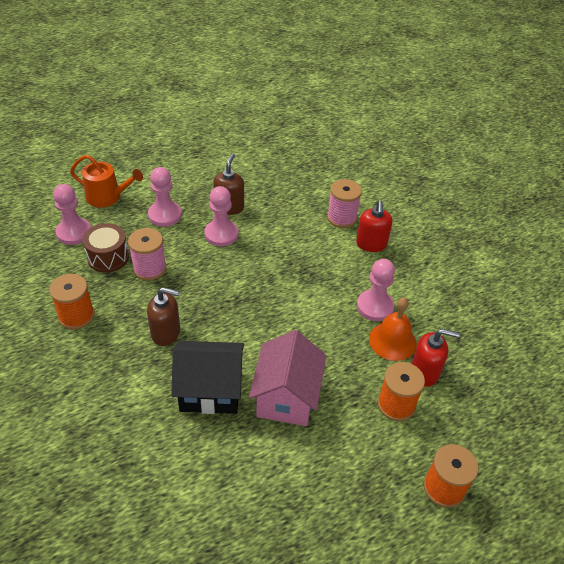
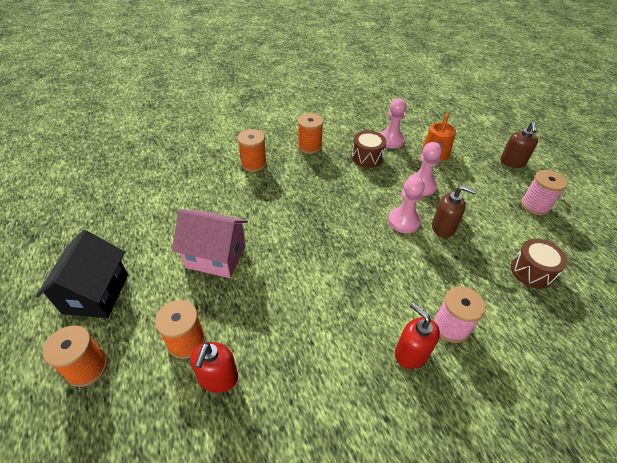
camera: 95 degrees right, 0 degrees up
(111, 379) = (253, 164): none -> orange spool
(149, 268) = (356, 178): pink spool -> pink spool (535, 205)
(166, 333) = (291, 188): brown soap dispenser -> brown soap dispenser (512, 162)
(210, 391) = (233, 211): black house -> black house (96, 293)
(278, 162) = (531, 271): none -> brown drum
(371, 244) = (411, 353): red soap dispenser -> red soap dispenser turned 45 degrees clockwise
(375, 306) = (312, 341): pink pawn -> none
(392, 341) = (264, 352): orange bell -> none

